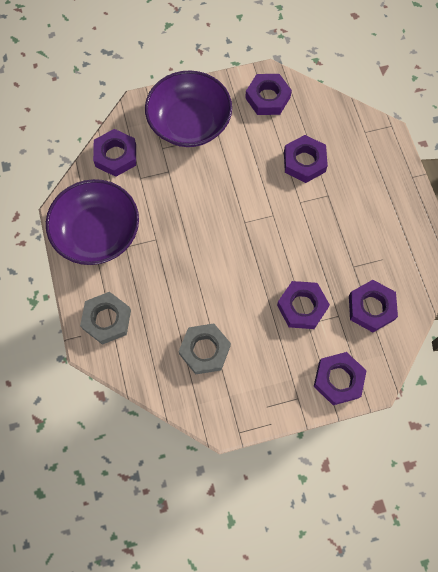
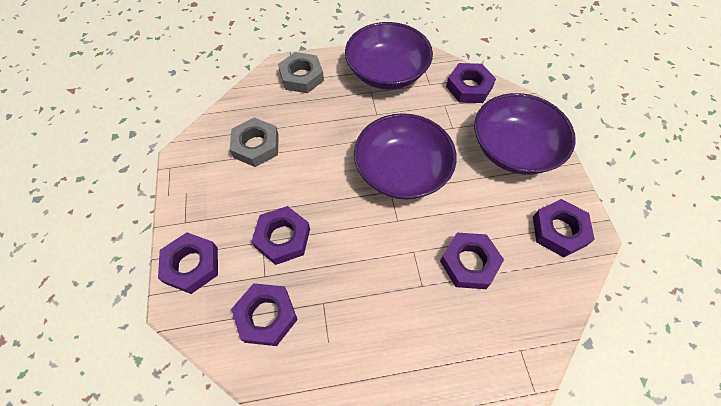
camera: 95 degrees right, 10 degrees down
(222, 213) = (402, 171): none -> purple bowl

